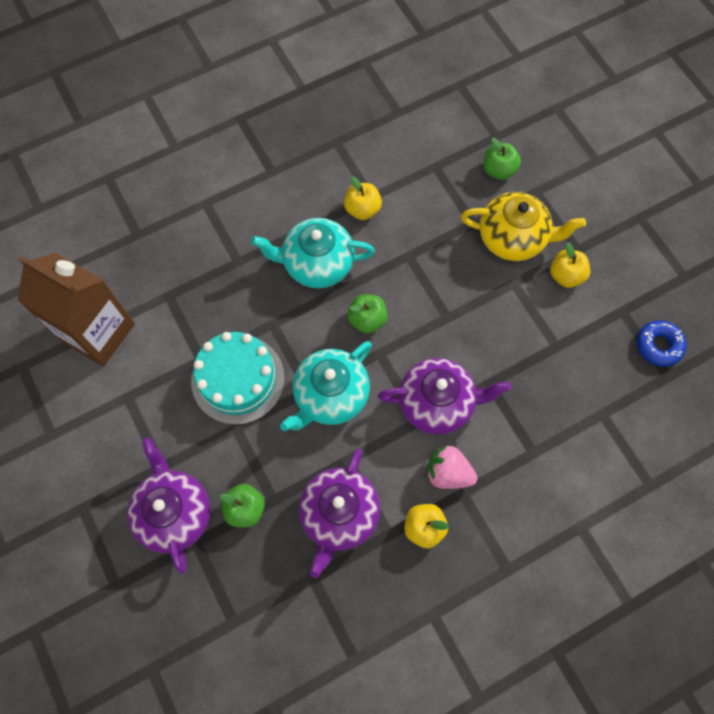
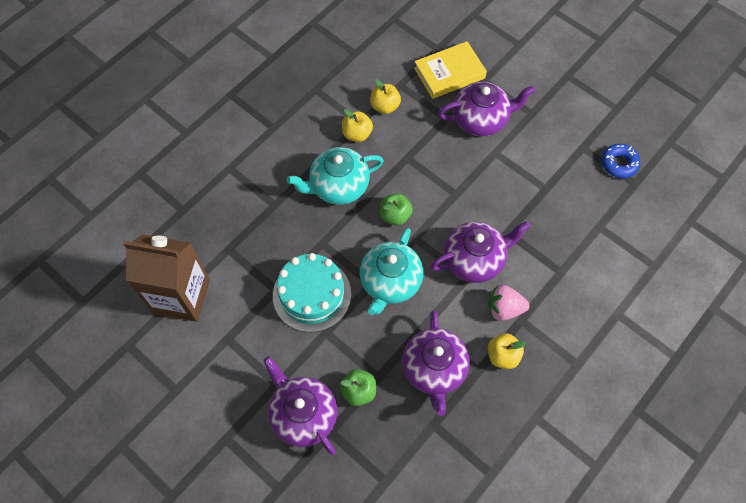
camera: 20 degrees left, 5 degrees down
(498, 170) = (449, 73): green apple -> yellow book
(513, 238) = (481, 120): yellow teapot -> purple teapot
(566, 275) = (531, 135): yellow apple -> yellow apple (385, 106)

